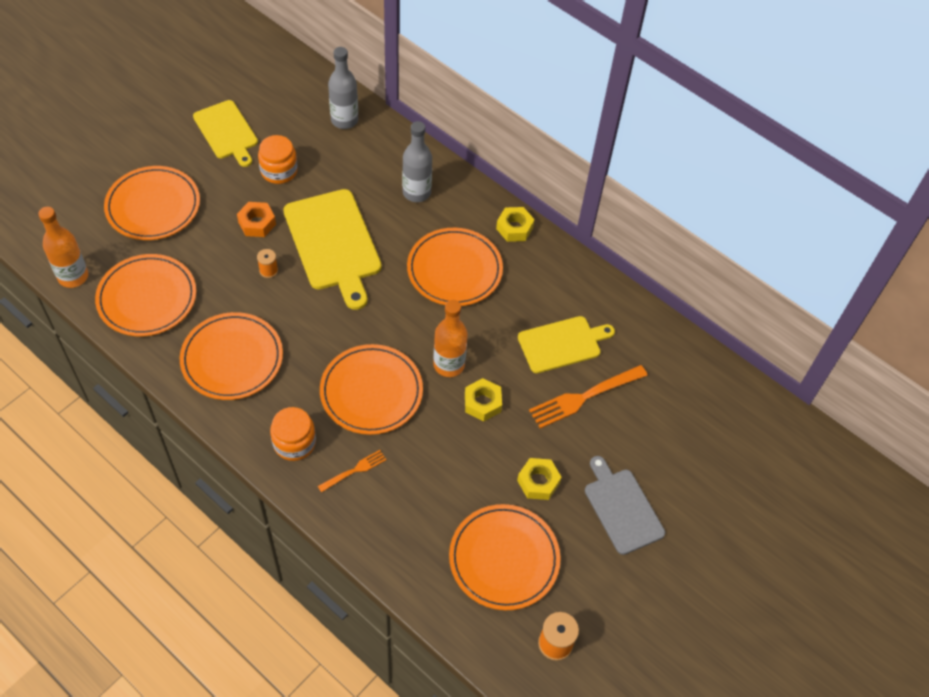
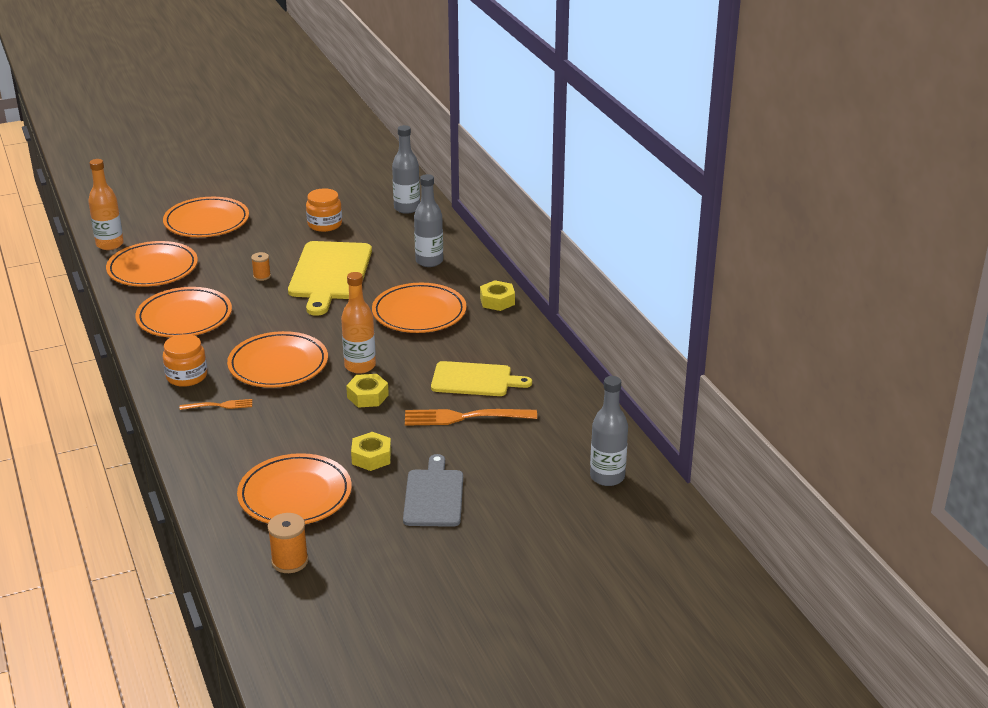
camera: 30 degrees right, 25 degrees down
(226, 132) = (303, 195): yellow cutting board -> none
(257, 223) = (278, 249): orange nut -> none
(745, 424) = (607, 477): none -> grey bottle

